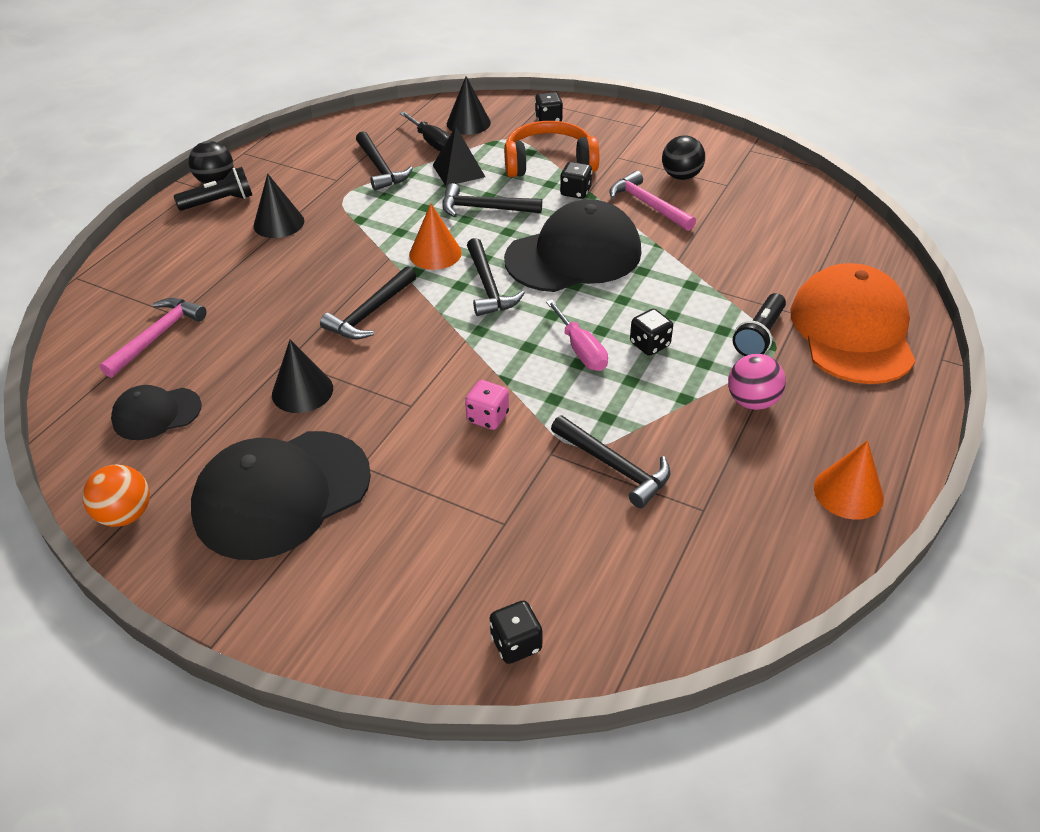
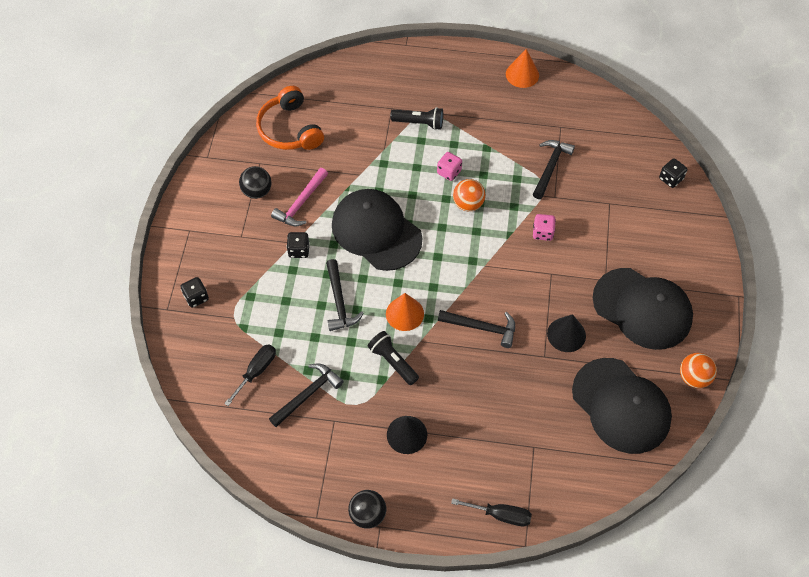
camera: 110 degrees left, 15 degrees up
(126, 268) = (500, 515): none -> black screwdriver
(156, 414) = (621, 406): black cap -> black cap, size x1.92
(158, 336) = (559, 446): pink hammer -> none
(219, 202) = (395, 495): black flashlight -> black flashlight (392, 361)
(458, 171) = (294, 336): black pyramid -> none
(468, 123) = (217, 355): black cone -> none
(488, 287) = (428, 270): black hammer -> none
(549, 162) = (263, 278): orange headphones -> orange headphones (289, 129)
(581, 350) = (468, 204): pink screwdriver -> orange ball
(649, 344) = (449, 172): black dice -> pink dice
(752, 401) = (476, 119): pink ball -> none
(852, 330) = (397, 83): orange cap -> none

